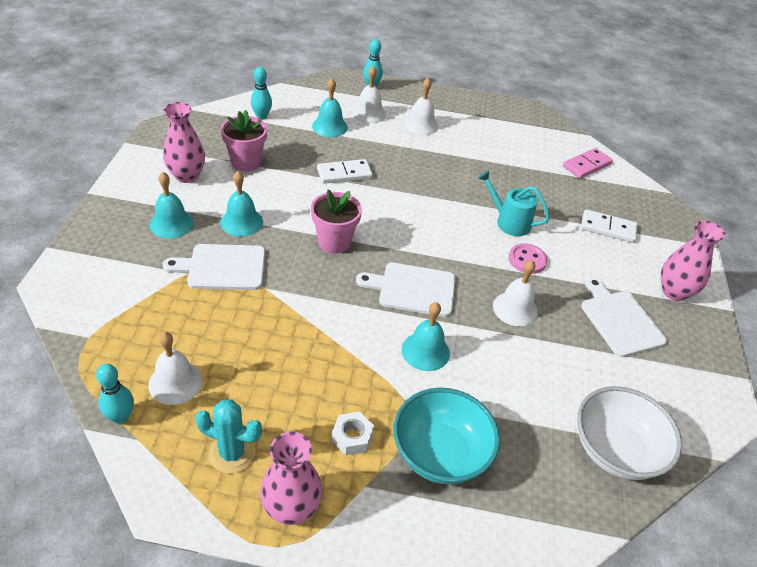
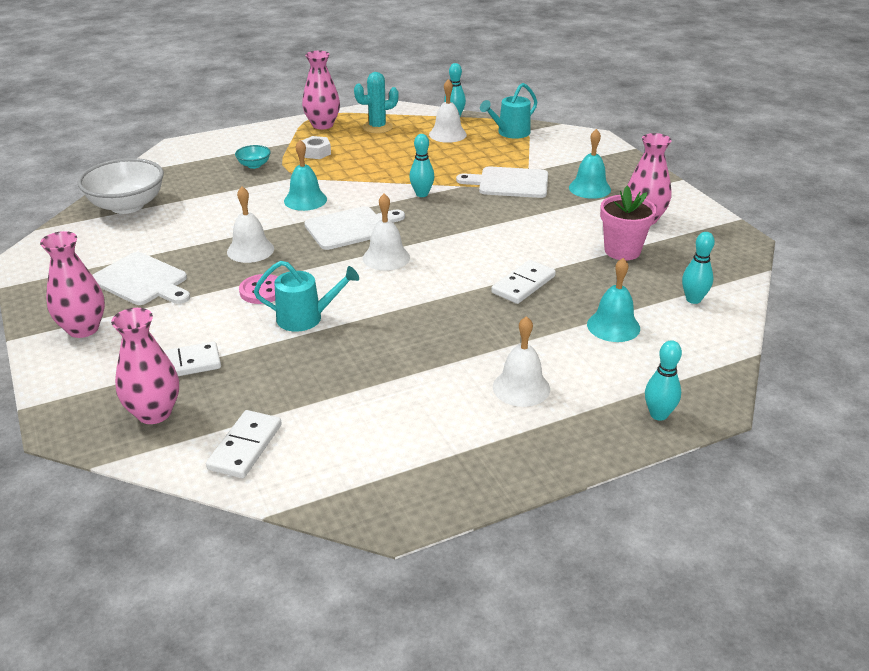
camera: 150 degrees right, 10 degrees down
(111, 342) = (510, 133): none -> turquoise watering can
(222, 267) = (509, 183): white cutting board -> white cutting board turned 135 degrees counterclockwise
(241, 222) = (544, 210): turquoise bell -> none
(313, 297) = (422, 194): none -> turquoise bowling pin
(334, 242) = (453, 229): pink flower pot -> none
(368, 113) = (600, 368): white bell -> white bell (386, 257)
(440, 453) = (254, 165): turquoise bowl -> turquoise bowl, size x0.46
(587, 165) = (245, 447): pink domino -> white domino
(632, 205) = (154, 413): none -> pink vase

